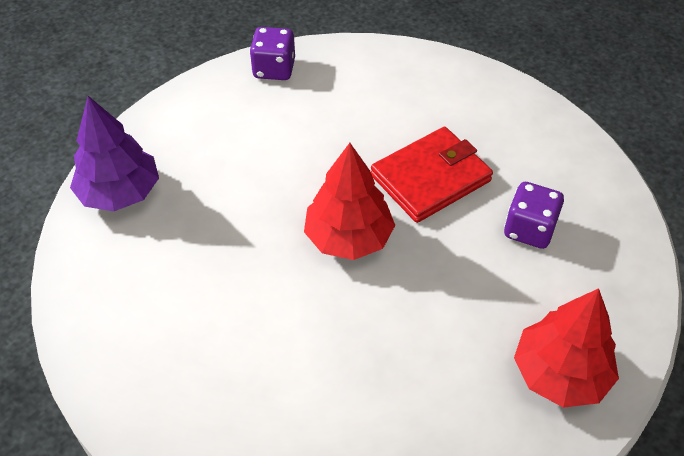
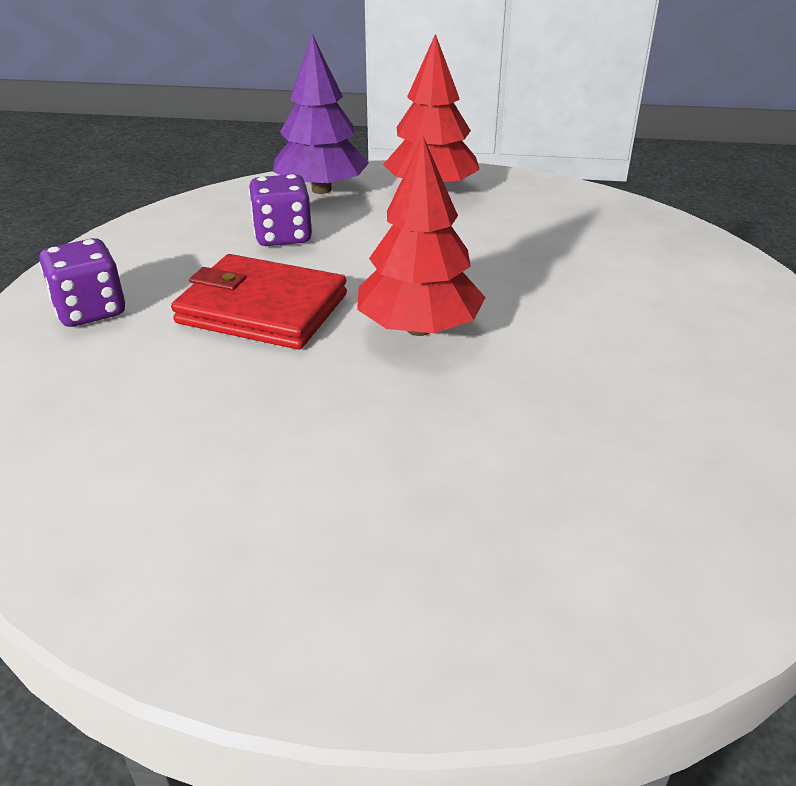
camera: 125 degrees left, 15 degrees down
(120, 193) = (612, 586): purple tree -> purple tree (321, 189)
(274, 69) = (118, 563): purple dice -> purple dice (90, 310)

